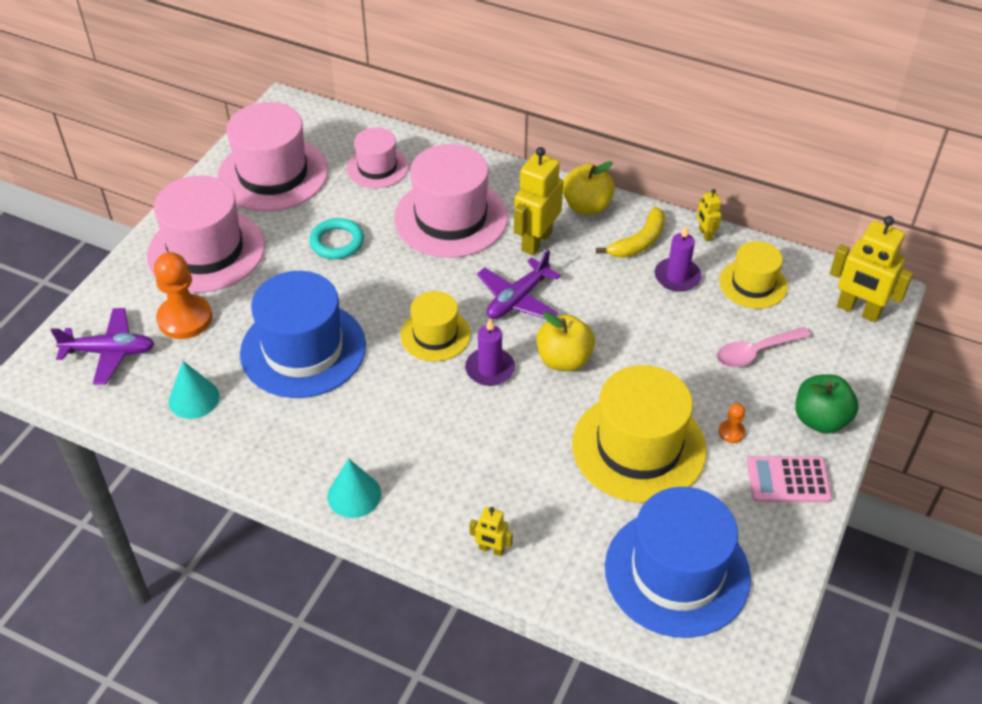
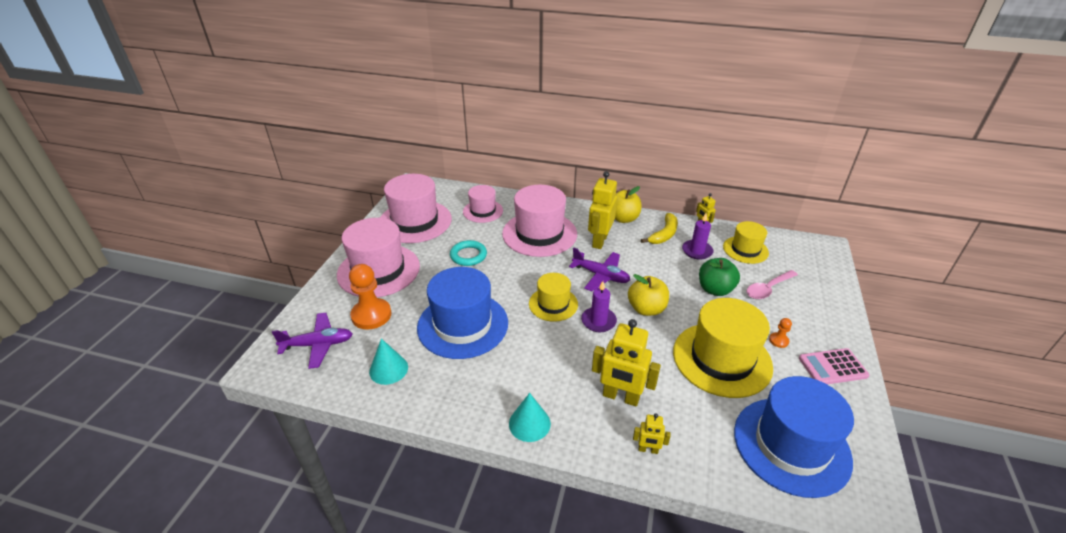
camera: 10 degrees left, 10 degrees down
(517, 299) = (600, 275): purple plane -> purple plane turned 90 degrees counterclockwise
(820, 419) = (831, 325): green apple -> green apple (715, 289)
(858, 310) = (817, 257): yellow robot -> yellow robot (620, 397)

